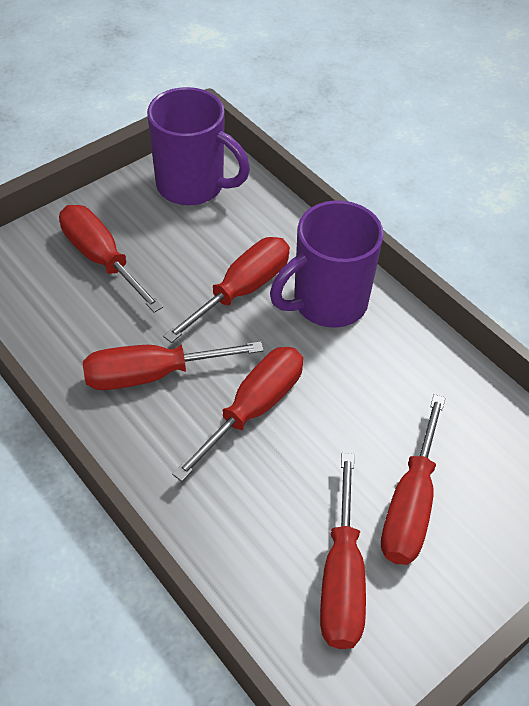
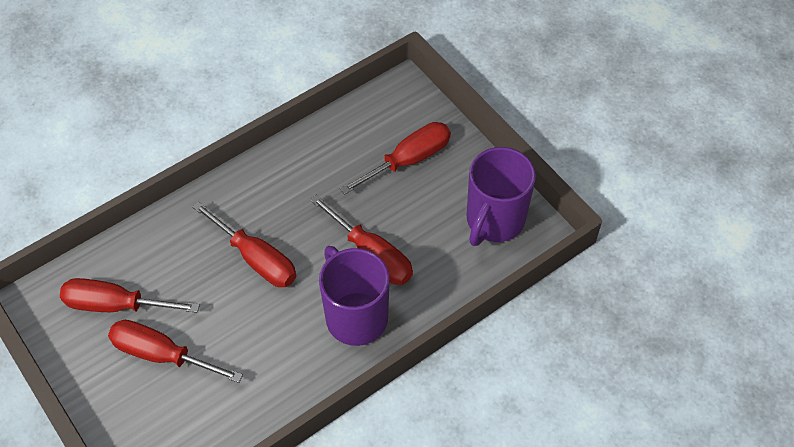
camera: 95 degrees right, 5 degrees up
(152, 374) = (293, 195): red screwdriver -> none

